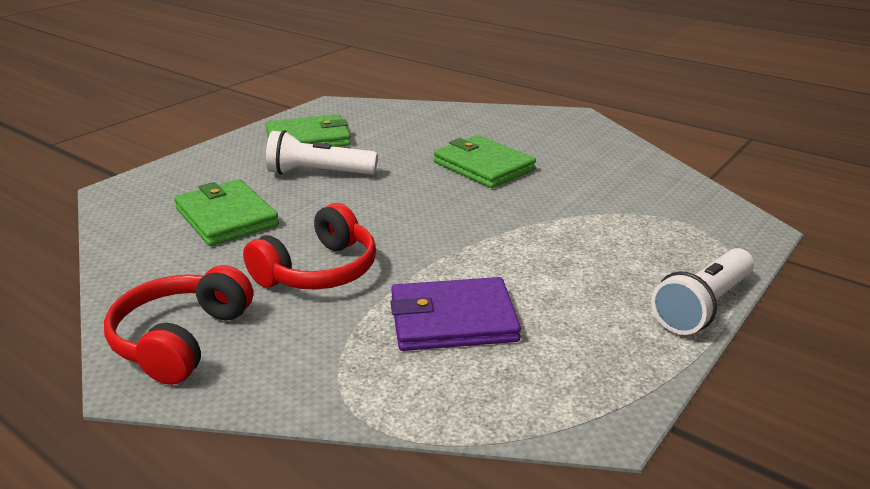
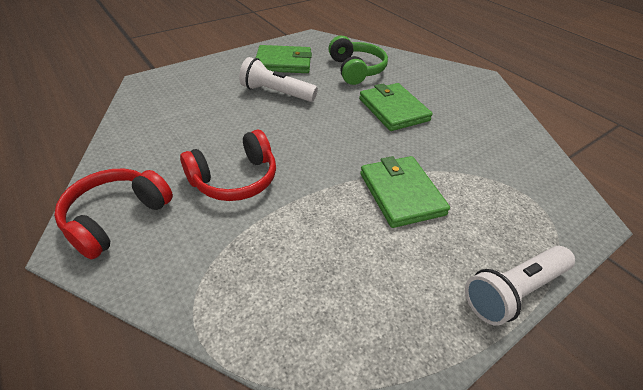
camera: 15 degrees right, 15 degrees up
(226, 217) = (199, 118): green wallet -> green wallet (401, 193)
(412, 132) = (356, 70): none -> green headphones
(452, 320) = (307, 250): purple wallet -> none

